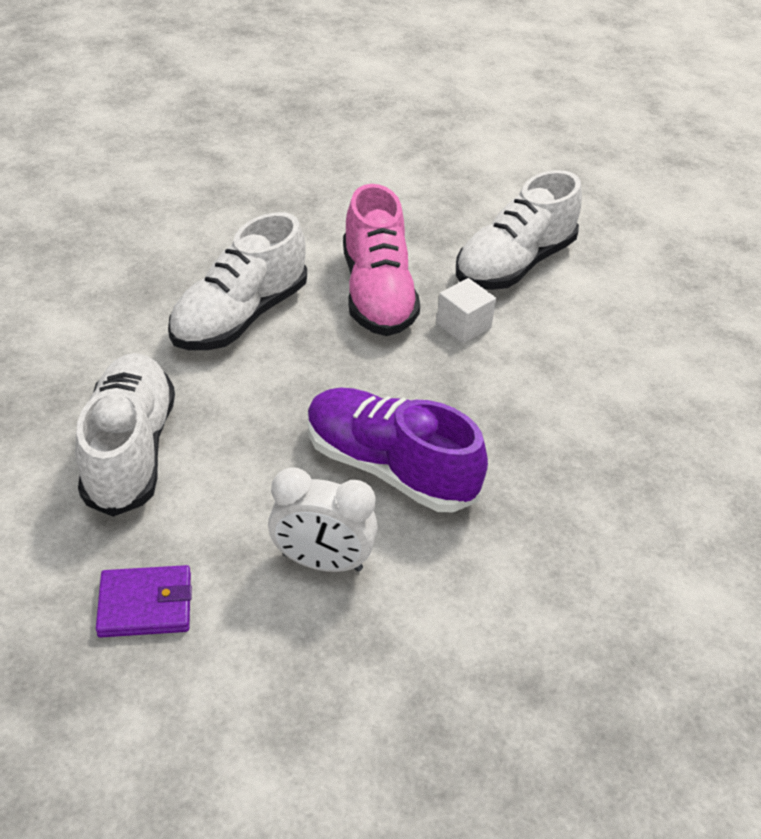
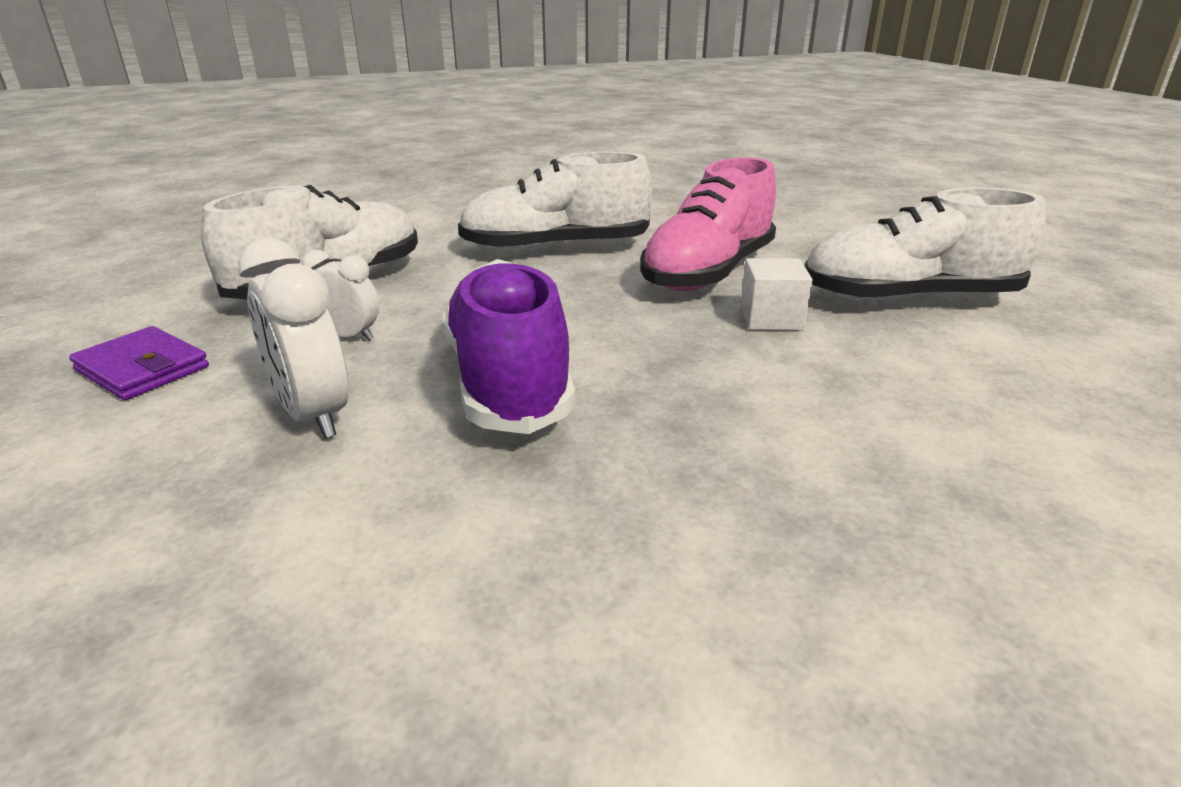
camera: 45 degrees right, 15 degrees down
(236, 491) = (348, 336): none -> white clock

